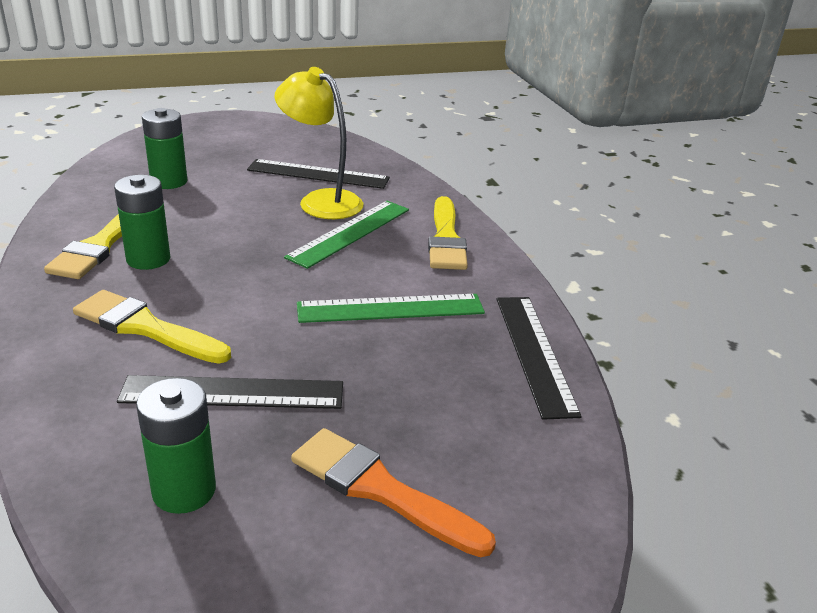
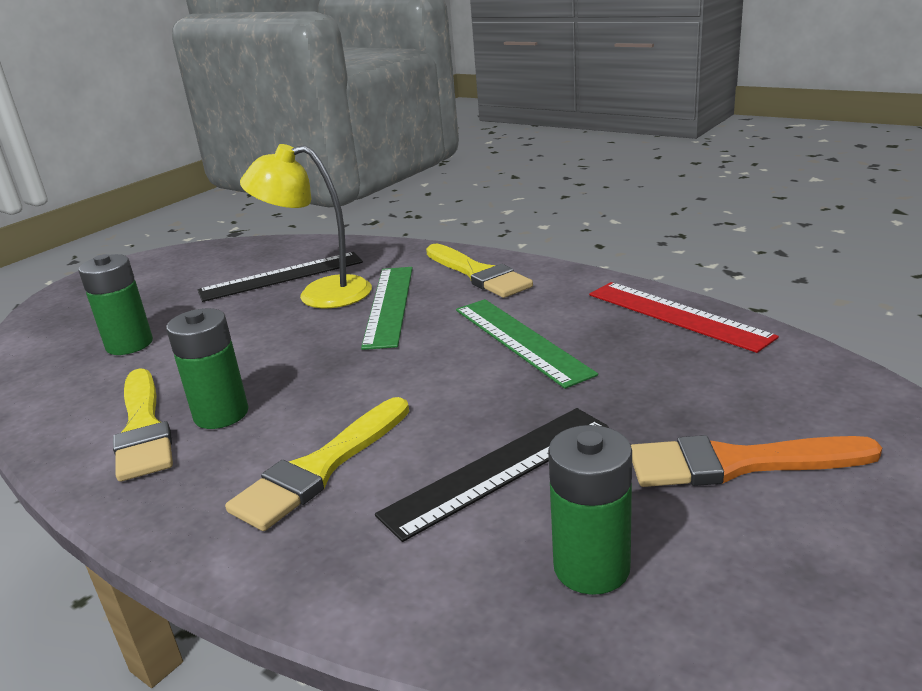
camera: 30 degrees left, 5 degrees down
(146, 328) = (320, 468): yellow brush -> yellow brush turned 45 degrees counterclockwise
(390, 308) = (520, 340): green ruler -> green ruler turned 75 degrees counterclockwise
(534, 353) = (677, 315): black ruler -> red ruler

